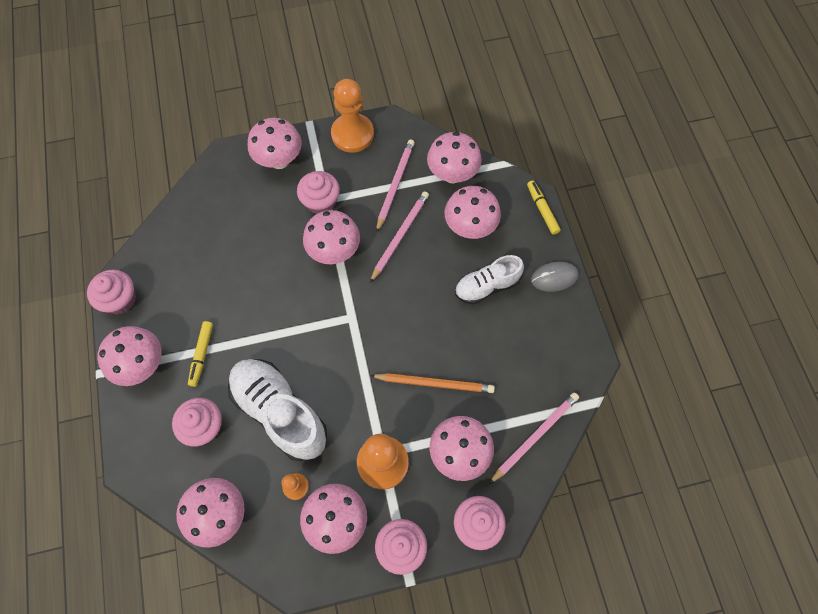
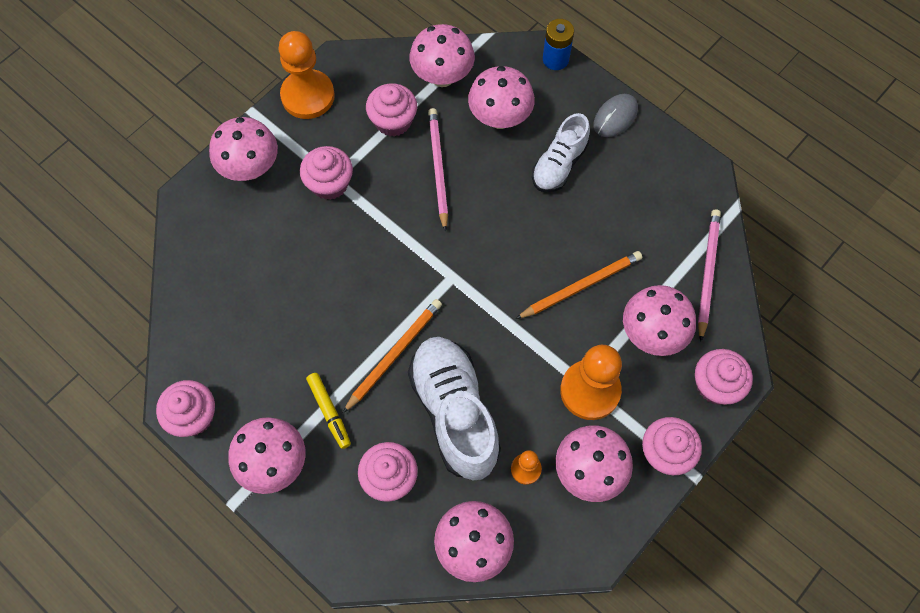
camera: 35 degrees left, 0 degrees up
(272, 345) = (394, 354): none -> orange pencil
(280, 412) = (454, 412): white shoe -> white shoe turned 60 degrees clockwise
(334, 251) = (383, 224): pink mushroom -> none
(395, 185) = (393, 121): pink pencil -> pink cupcake
(542, 209) = (555, 59): yellow marker -> blue battery

